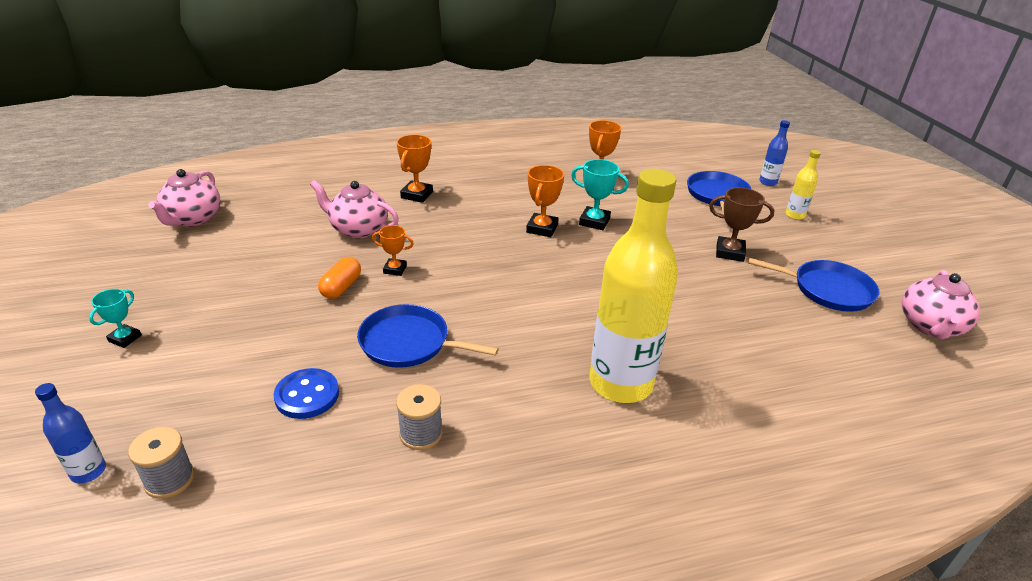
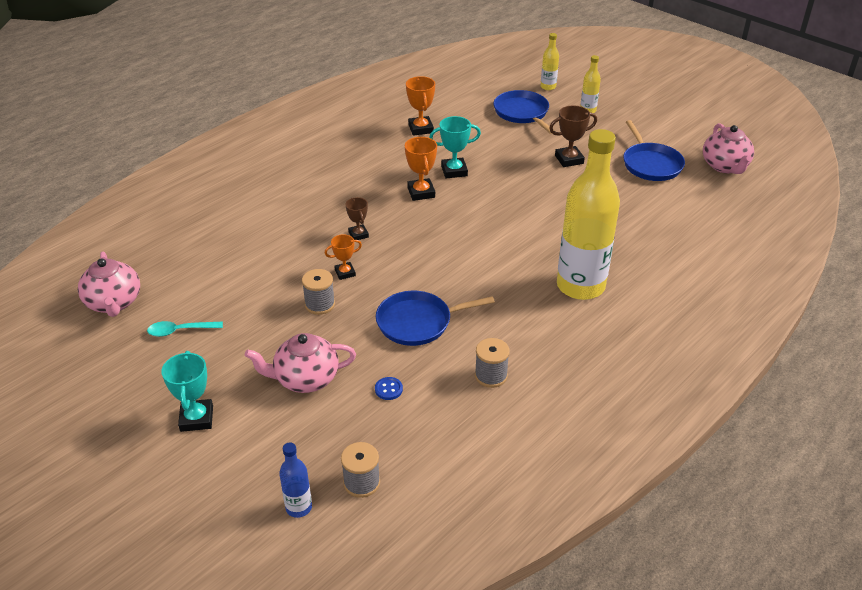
camera: 30 degrees left, 5 degrees up
(125, 338) = (196, 418): turquoise trophy -> turquoise trophy, size x1.54
(209, 260) = (180, 331): none -> turquoise spoon
(307, 395) = (388, 389): blue button -> blue button, size x0.55
(341, 287) = (320, 304): orange capsule -> grey spool
(358, 229) = (275, 252): pink teapot -> pink teapot (305, 379)
(417, 195) = (289, 202): orange trophy -> none
(444, 242) = (358, 234): none -> brown trophy
(768, 182) = (548, 87): blue bottle -> yellow bottle
(827, 290) = (650, 164): blue pan -> blue pan turned 90 degrees clockwise

